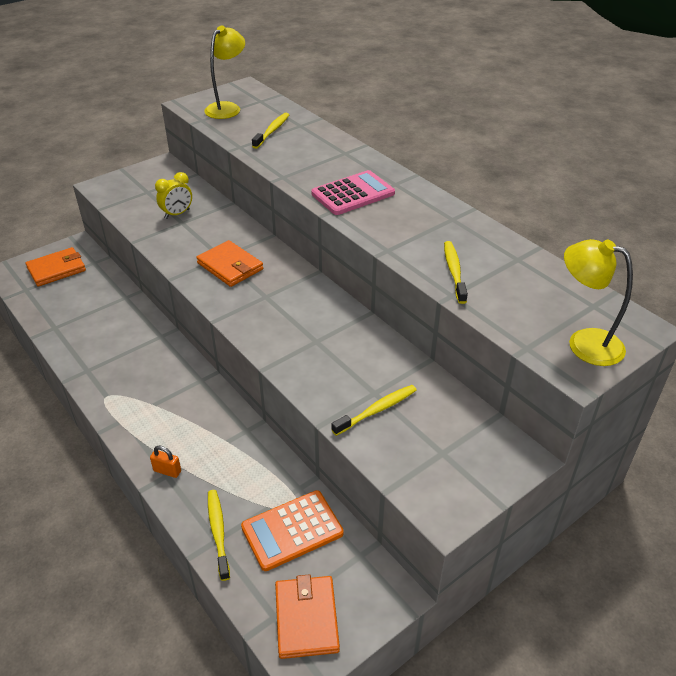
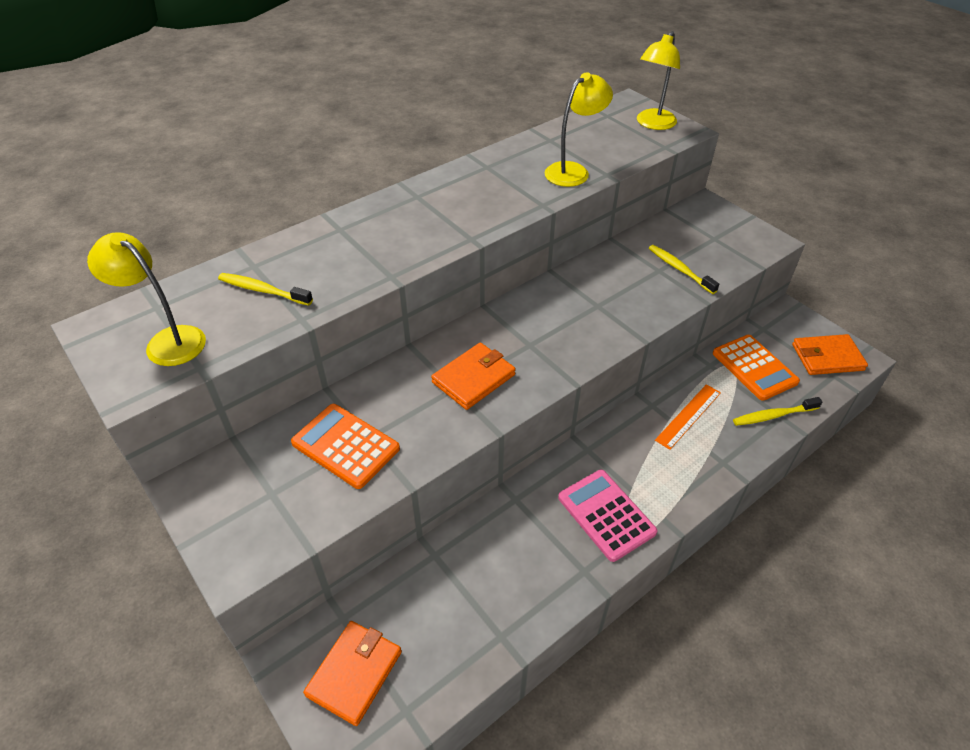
camera: 90 degrees left, 5 degrees up
(57, 269) = (355, 673): orange wallet -> orange wallet turned 60 degrees clockwise
(167, 471) = (718, 462): orange padlock -> none
(177, 214) = (345, 446): yellow clock -> orange calculator
(228, 457) = (688, 416): none -> orange ruler
(353, 194) = (436, 224): pink calculator -> pink calculator (606, 515)
(454, 272) = (573, 171): yellow toothbrush -> yellow lamp

